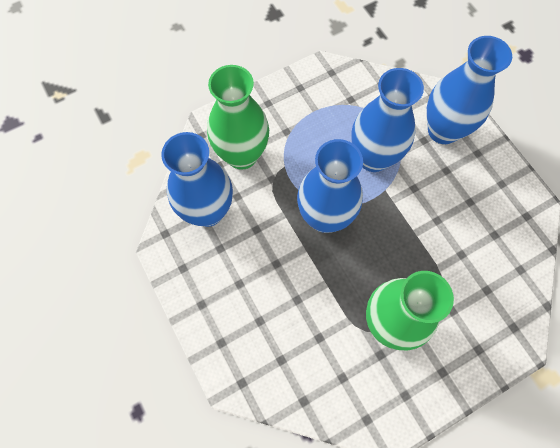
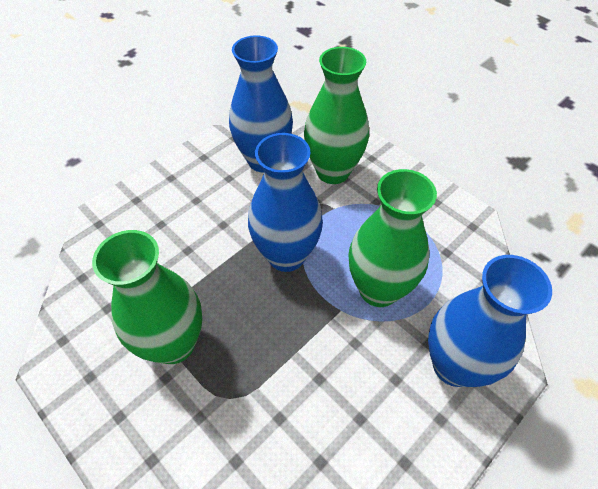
camera: 75 degrees right, 15 degrees down
(373, 158) = (378, 289): blue vase -> green vase

